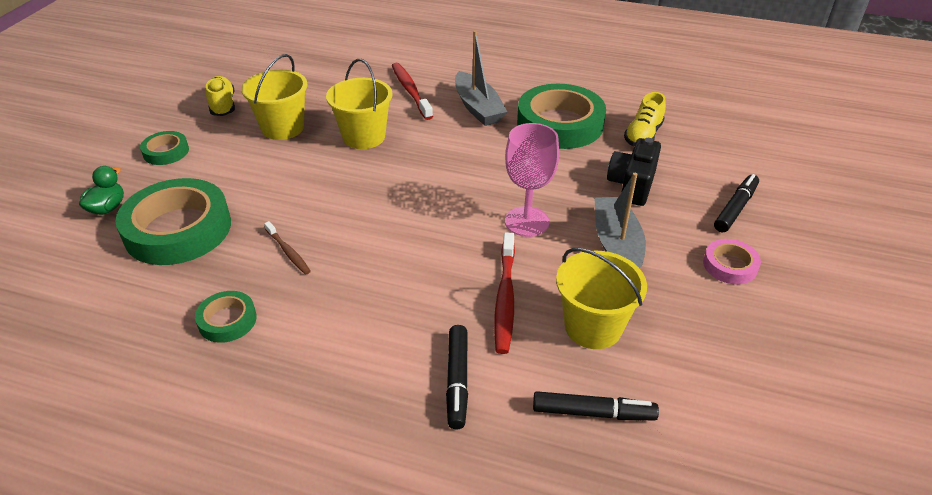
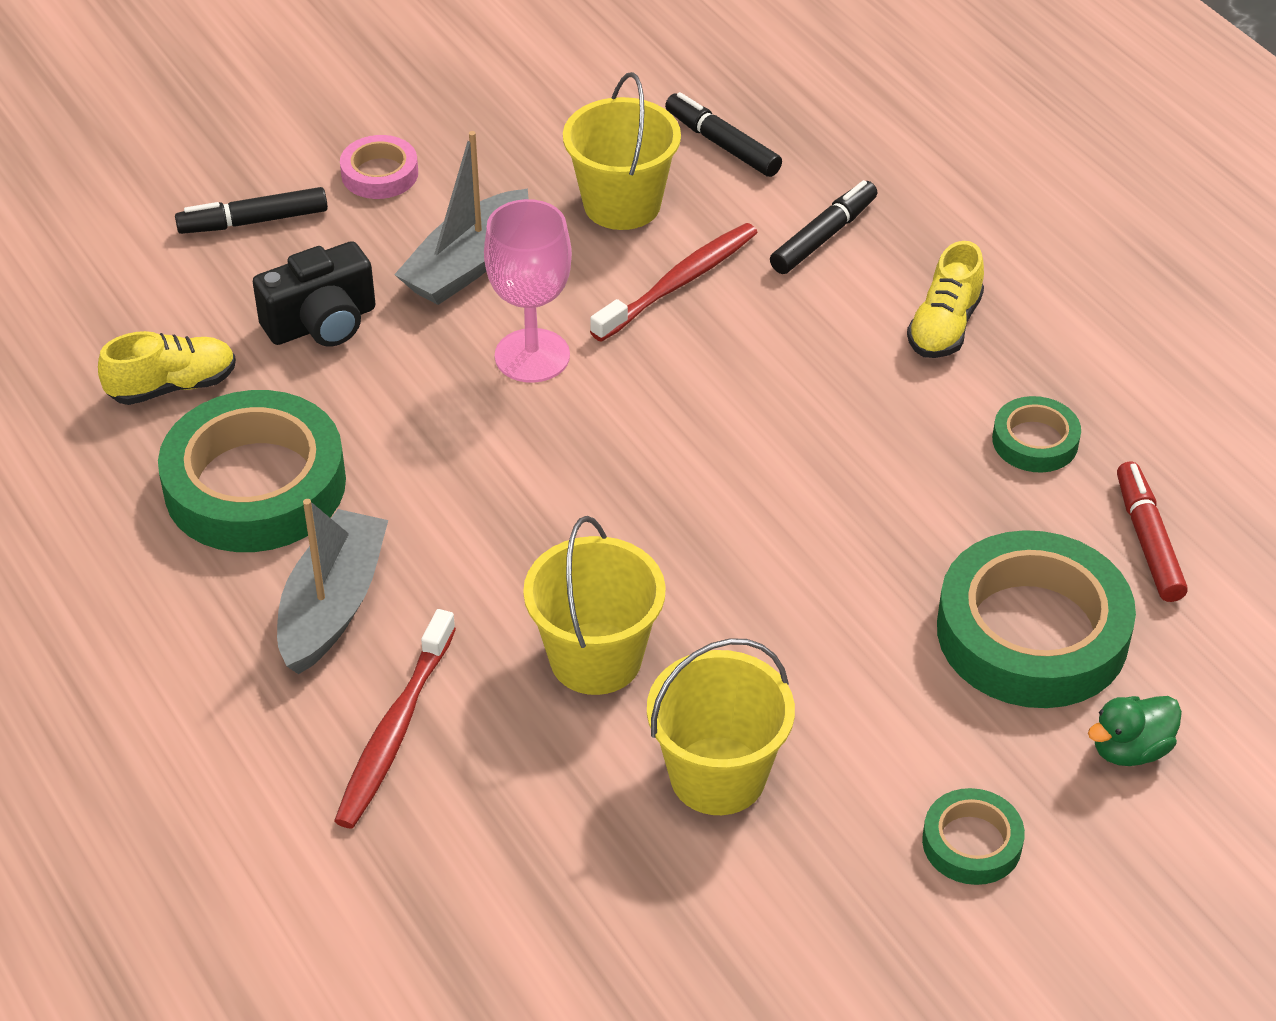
camera: 140 degrees left, 5 degrees up
(132, 300) = (1148, 541): none -> red marker
(222, 105) = (787, 929): yellow shoe -> yellow shoe (944, 326)
(288, 252) = (893, 496): brown toothbrush -> none

